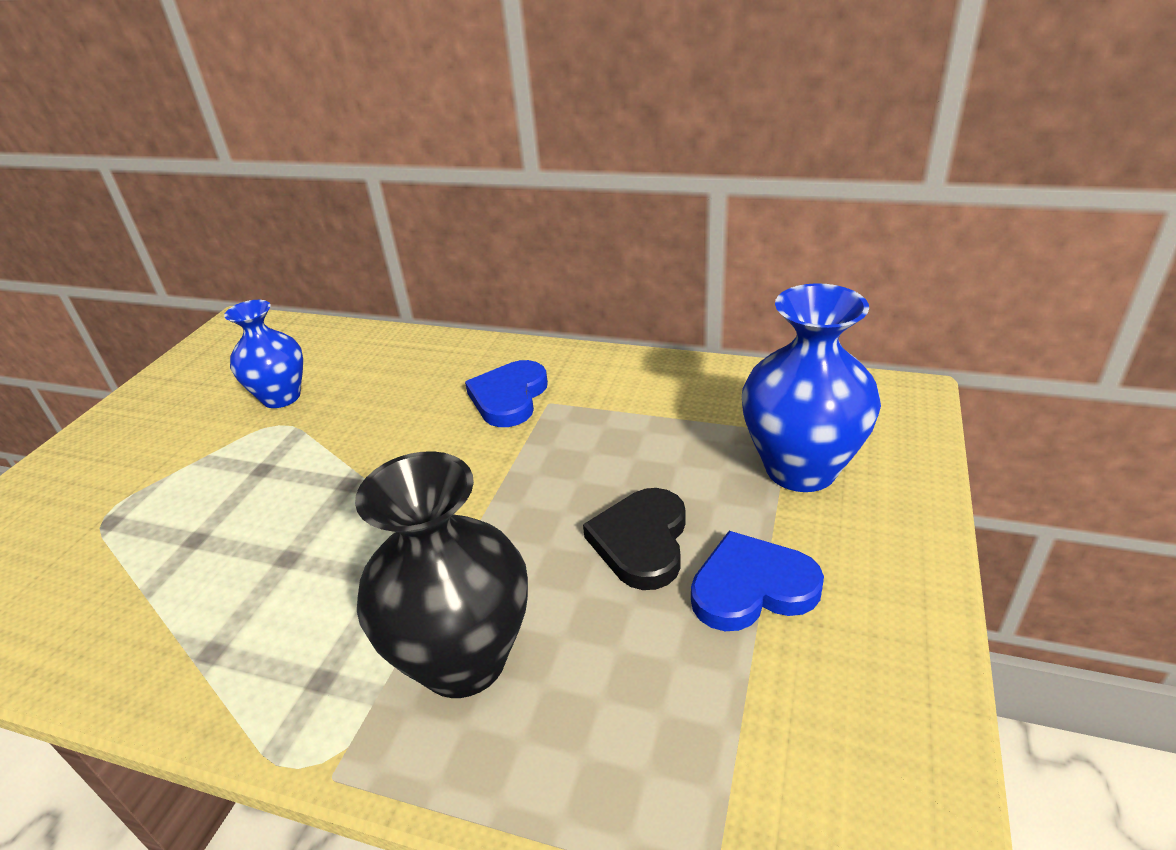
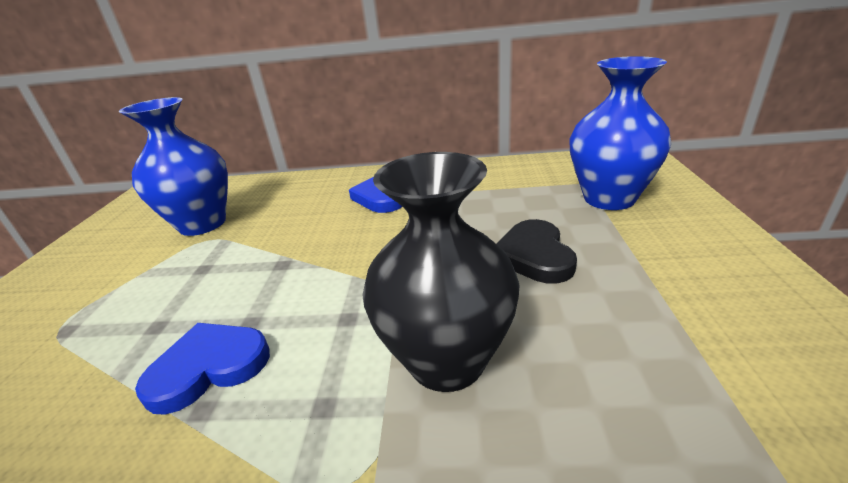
camera: 15 degrees left, 5 degrees down
(281, 397) = (202, 224): blue vase -> blue vase, size x1.53
(752, 587) = (633, 266): blue heart -> blue heart (209, 367)

